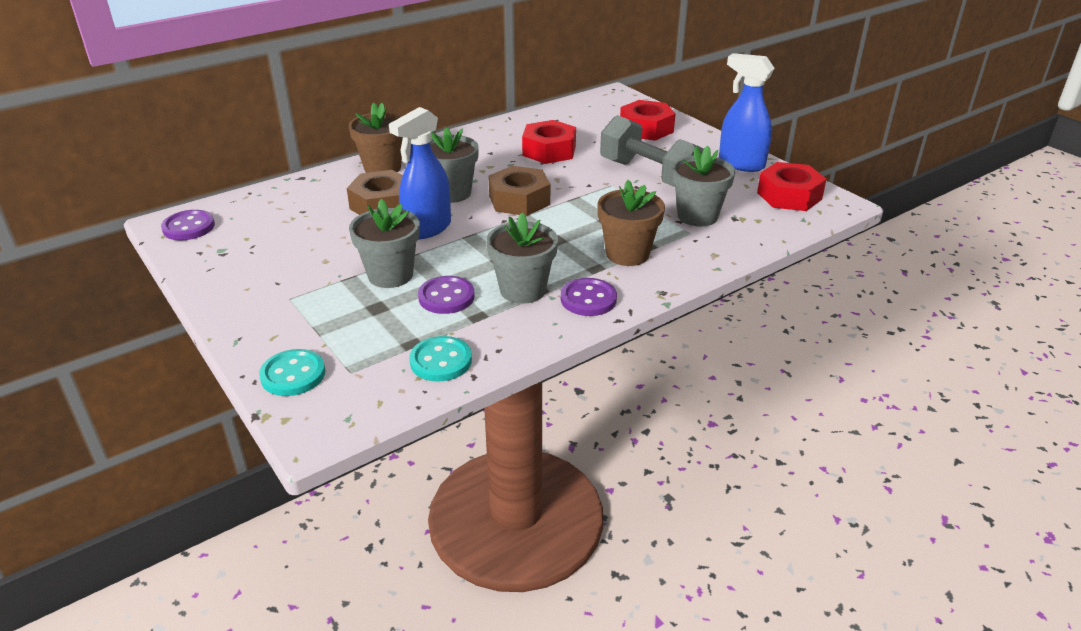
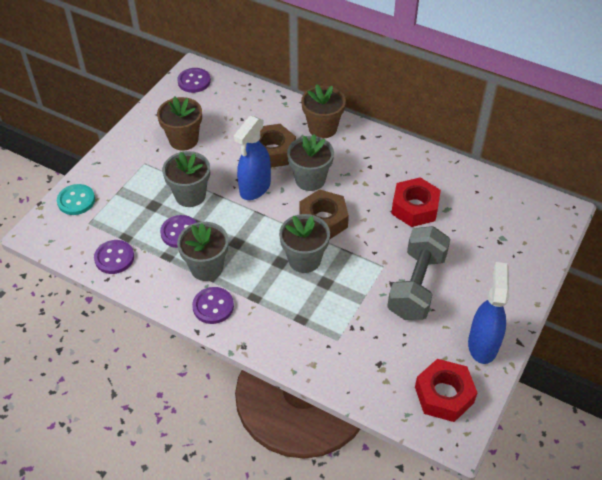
camera: 65 degrees right, 15 degrees up
(427, 229) = (255, 188): blue spray bottle -> blue spray bottle turned 75 degrees counterclockwise
(441, 361) = (114, 258): turquoise button -> purple button
(627, 254) = (283, 310): brown flower pot -> brown flower pot (183, 140)
(646, 129) = (504, 256): red nut -> none
(697, 216) = (366, 337): grey flower pot -> grey flower pot (304, 260)

